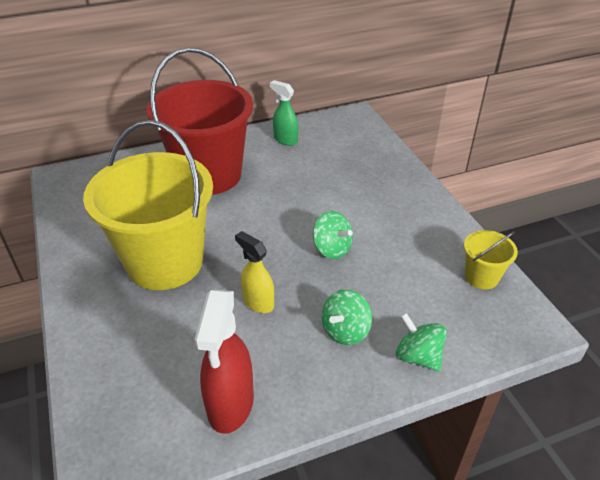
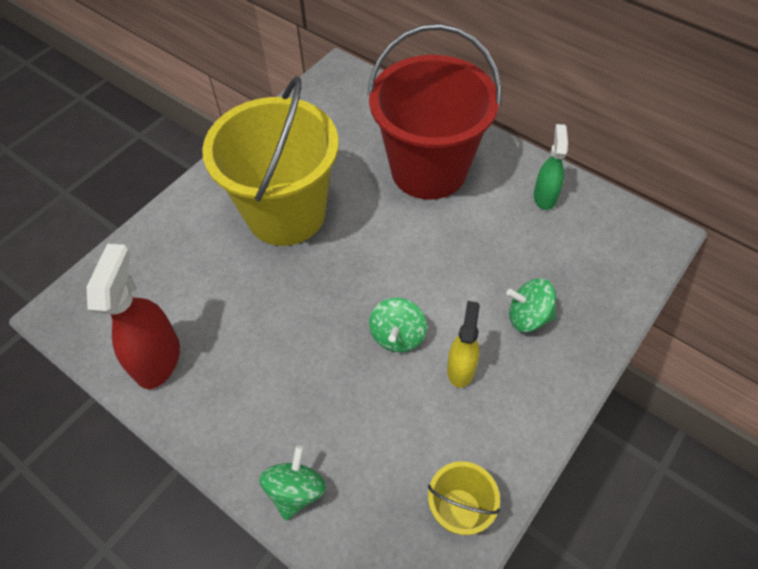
camera: 60 degrees right, 15 degrees up
(230, 404) = (158, 359): red spray bottle -> red spray bottle turned 120 degrees clockwise
(258, 302) = (282, 313): yellow spray bottle -> yellow spray bottle (461, 368)
(345, 331) = (291, 406): green spinning top -> green spinning top (528, 316)

